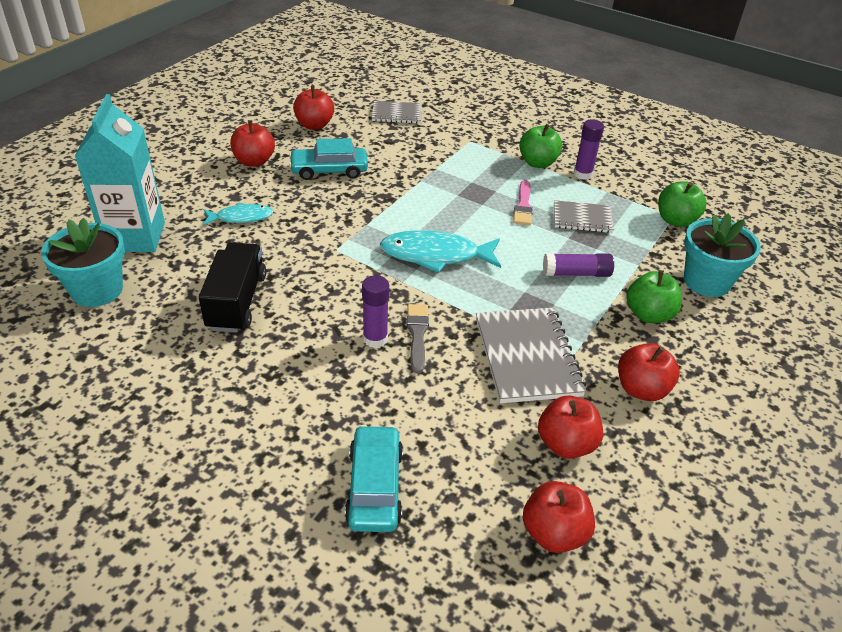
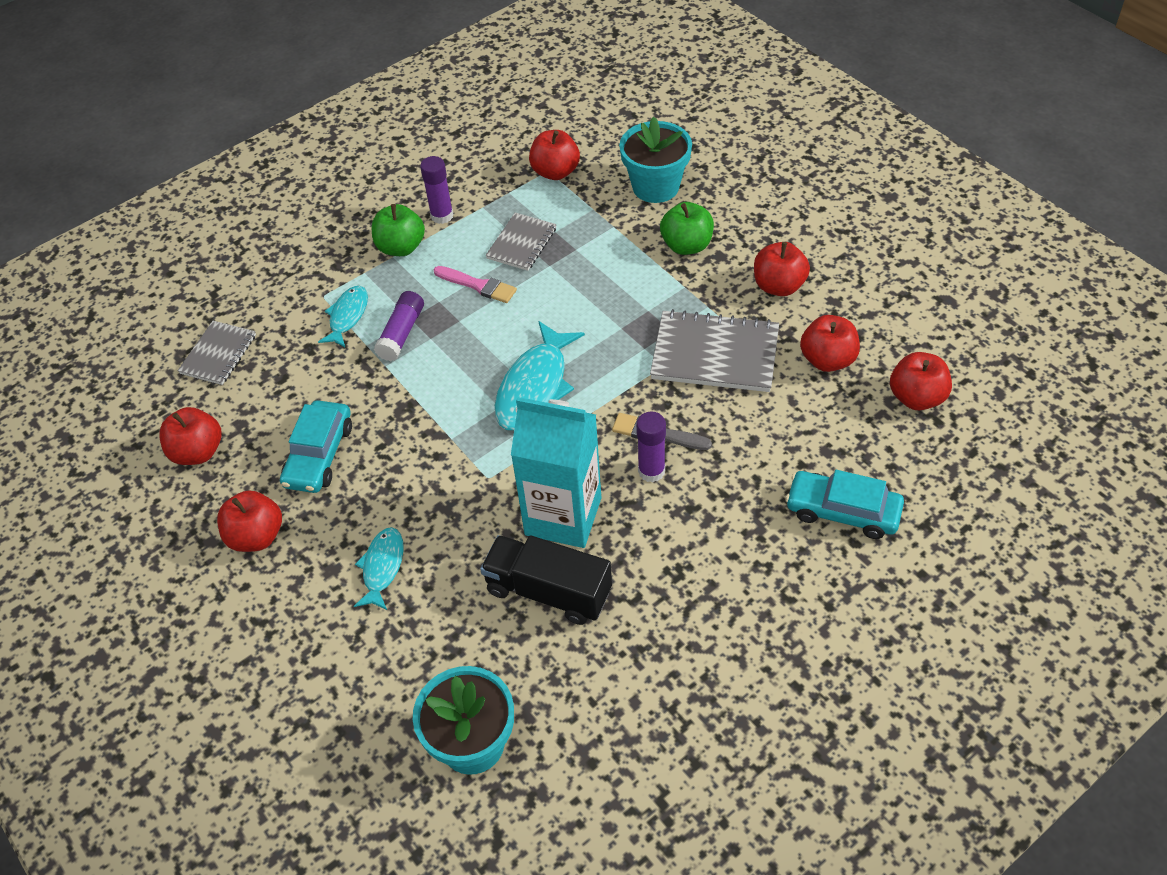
camera: 65 degrees left, 10 degrees up
(135, 237) = (375, 694): turquoise carton -> turquoise carton (563, 516)
(457, 155) = (347, 316): none -> turquoise fish
(576, 273) = (609, 278): purple glue stick -> purple glue stick (402, 333)
(675, 220) = (555, 172): green apple -> red apple

